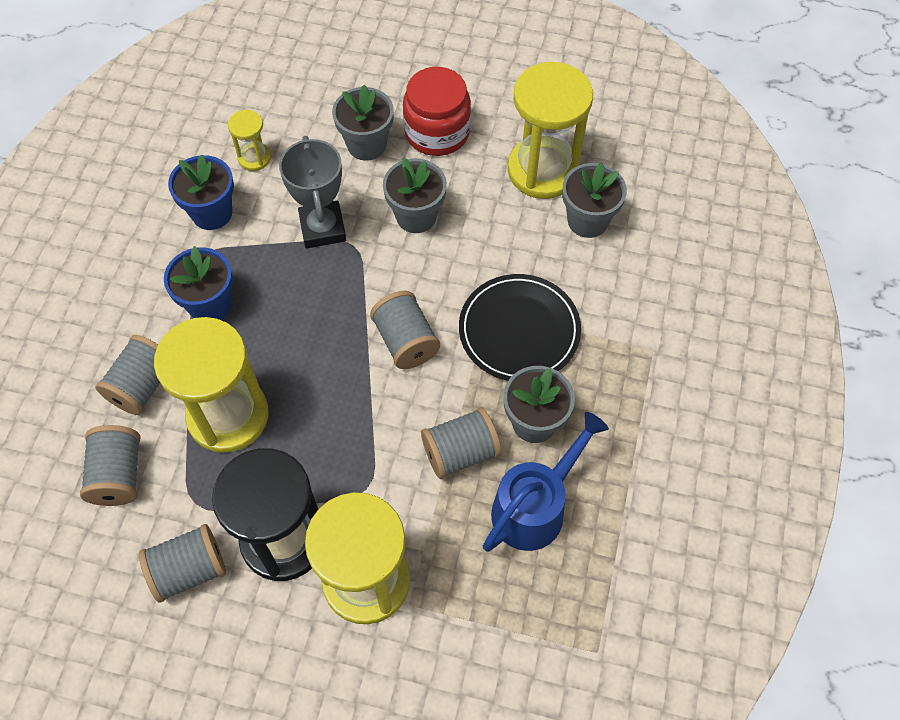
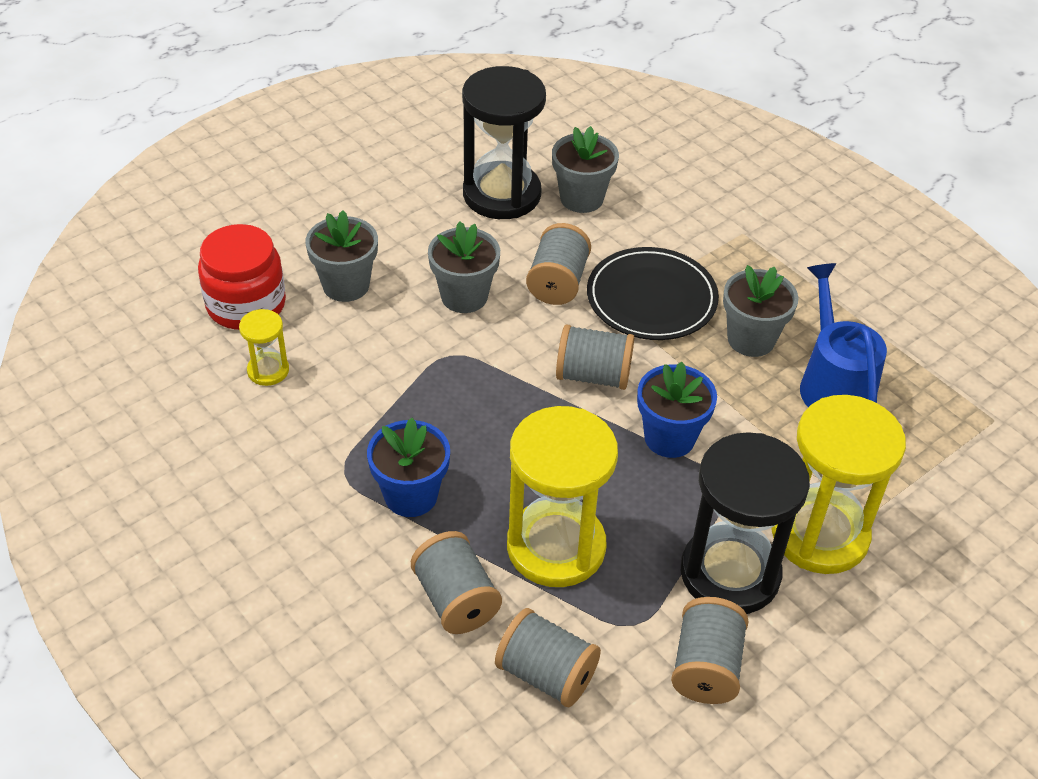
camera: 55 degrees left, 15 degrees down
(212, 213) = (299, 437): blue flower pot -> blue flower pot (669, 438)
(323, 228) = (409, 365): grey trophy -> none
(437, 132) = (386, 233): red jar -> red jar (246, 305)
(460, 452) = (741, 401): grey spool -> grey spool (557, 282)
(543, 170) = (502, 194): yellow hourglass -> black hourglass

